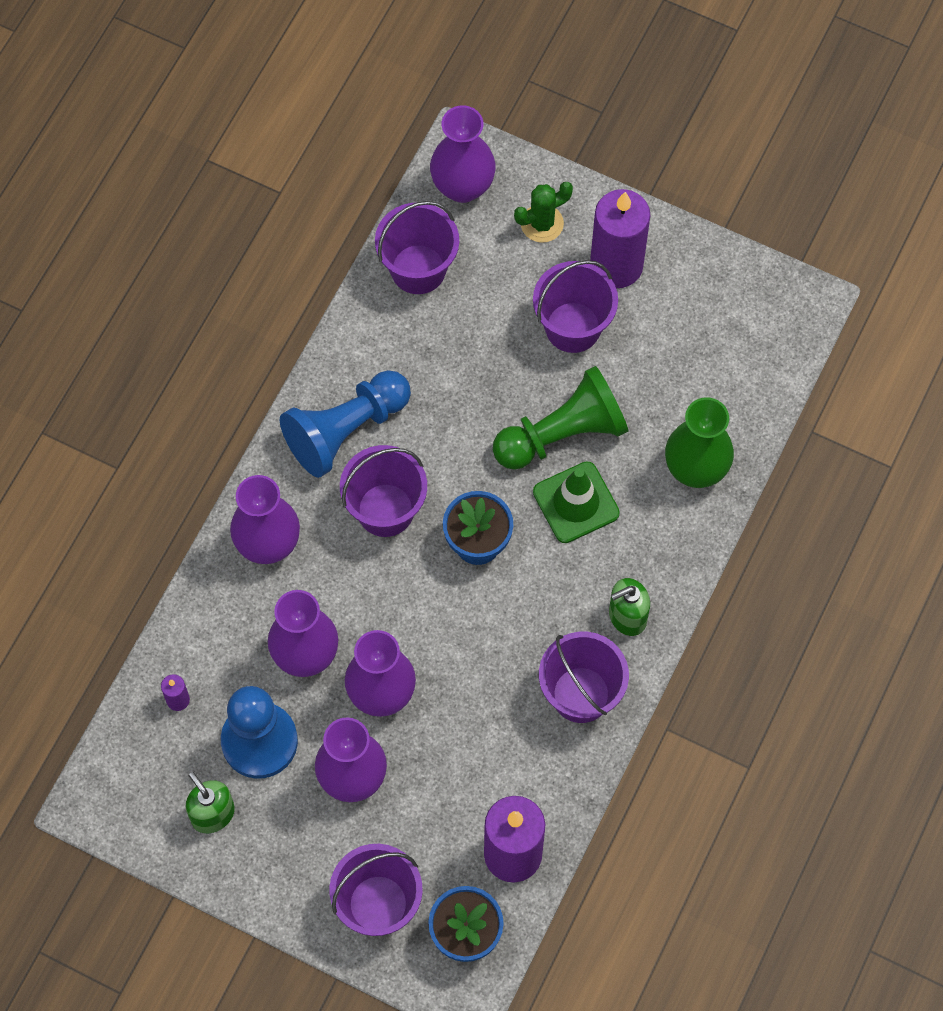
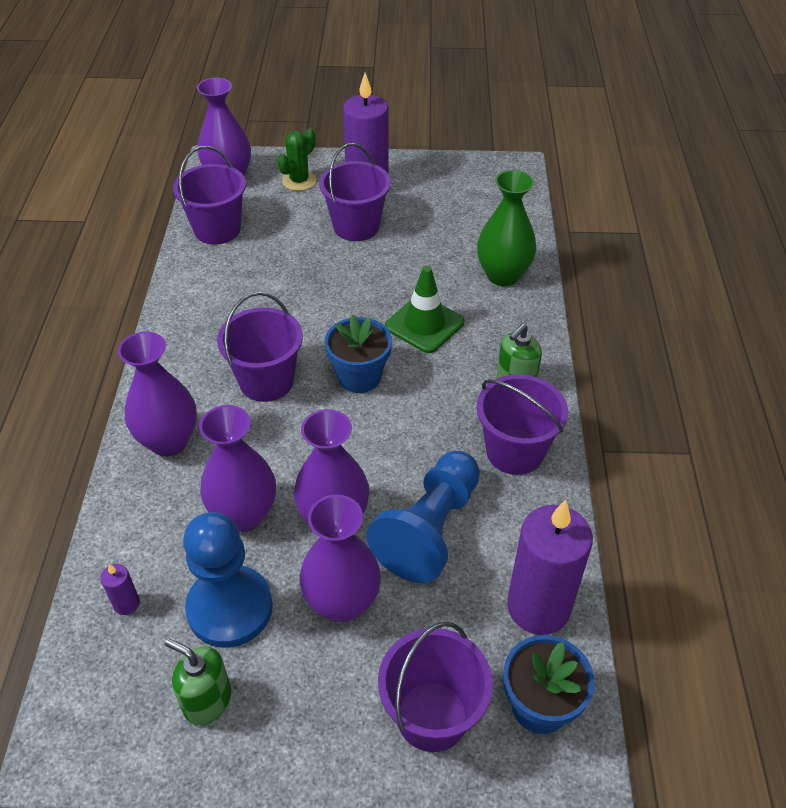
camera: 25 degrees left, 20 degrees down
(345, 430) = (205, 340): blue pawn -> blue pawn (429, 529)
(563, 434) = (387, 287): green pawn -> none

